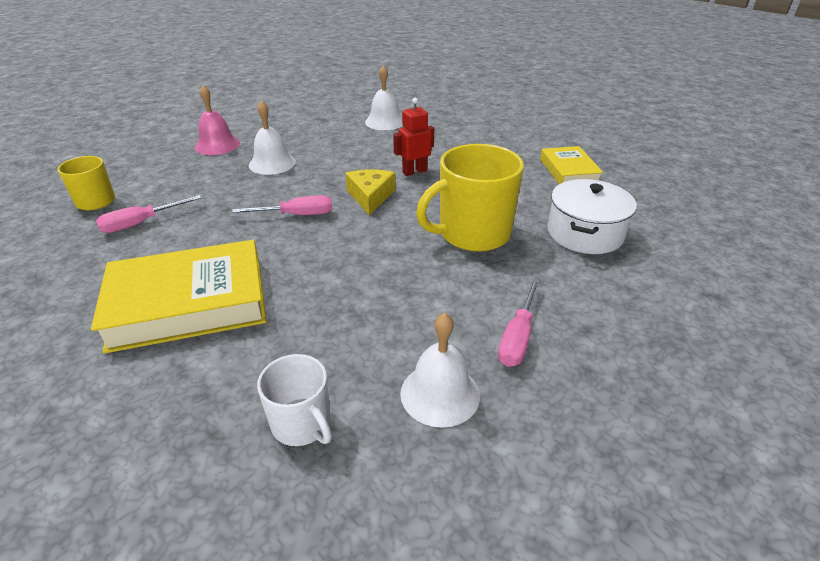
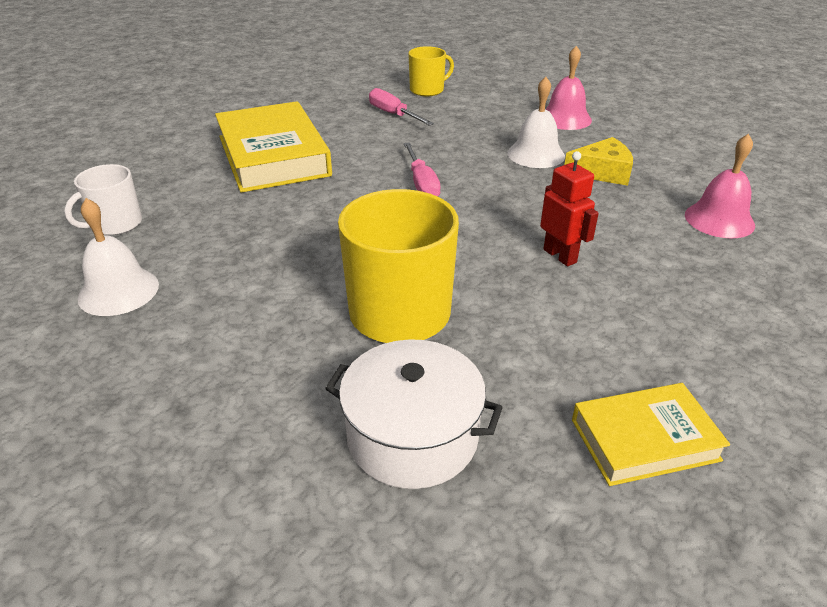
camera: 85 degrees right, 0 degrees up
(370, 197) = (475, 226): yellow cheese -> yellow cheese (602, 172)
(385, 122) = (719, 220): white bell -> pink bell
(518, 337) = (181, 345): pink screwdriver -> none

